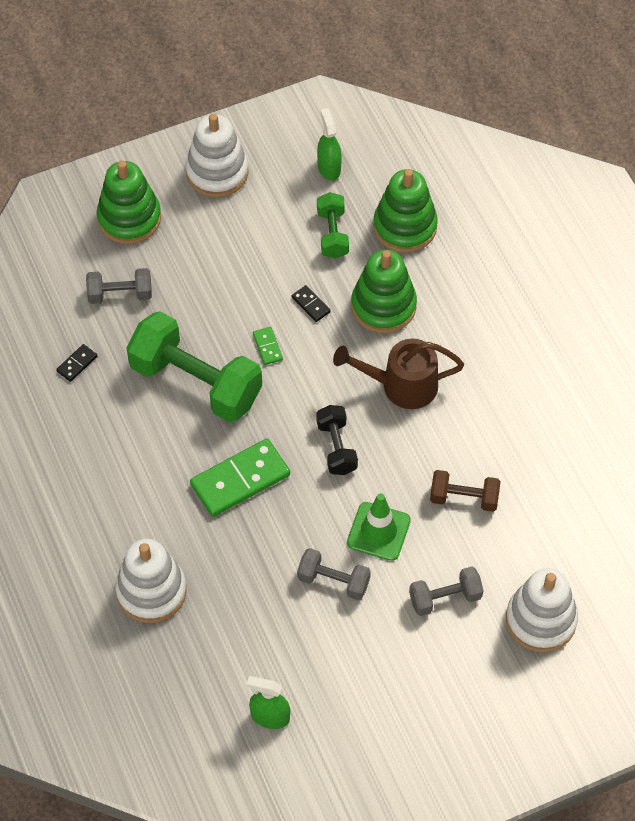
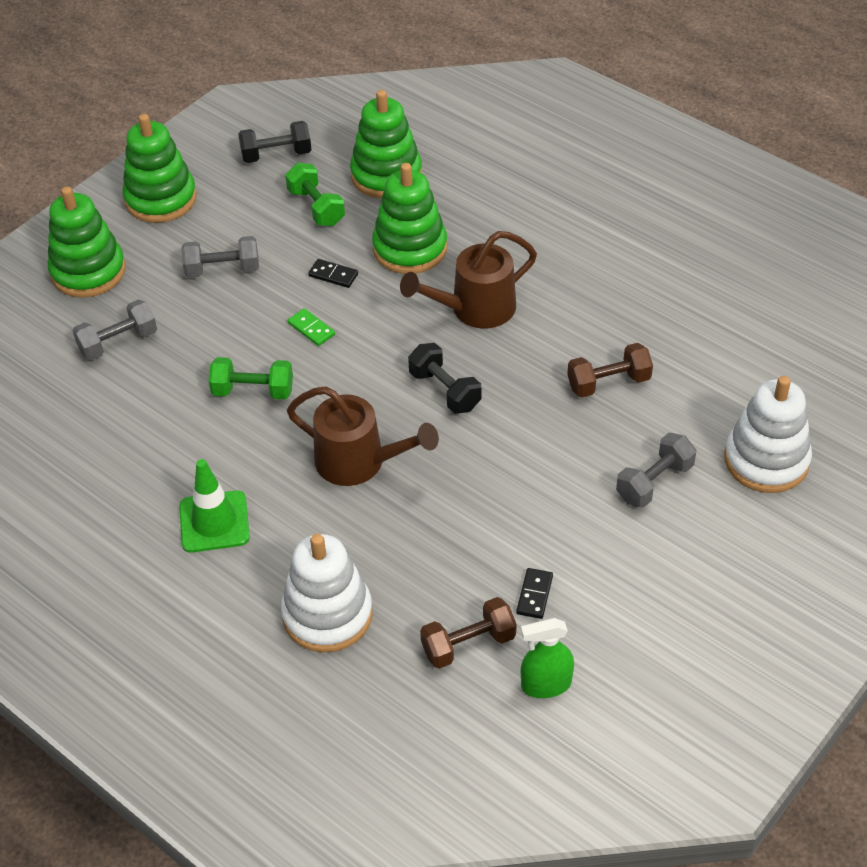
camera: 25 degrees left, 10 degrees down
(77, 364) = (106, 425): black domino -> black domino (534, 595)
(196, 382) = (253, 391): green dumbbell -> green dumbbell, size x0.51
(217, 172) = (161, 199): white stacking toy -> green stacking toy
(235, 661) = (468, 644): none -> brown dumbbell
(240, 479) = (359, 462): green domino -> brown watering can
(329, 168) = (276, 155): green spray bottle -> black dumbbell
(333, 581) = (525, 516): grey dumbbell -> grey dumbbell (222, 270)
(378, 531) = (541, 449): green traffic cone -> green traffic cone (214, 522)

